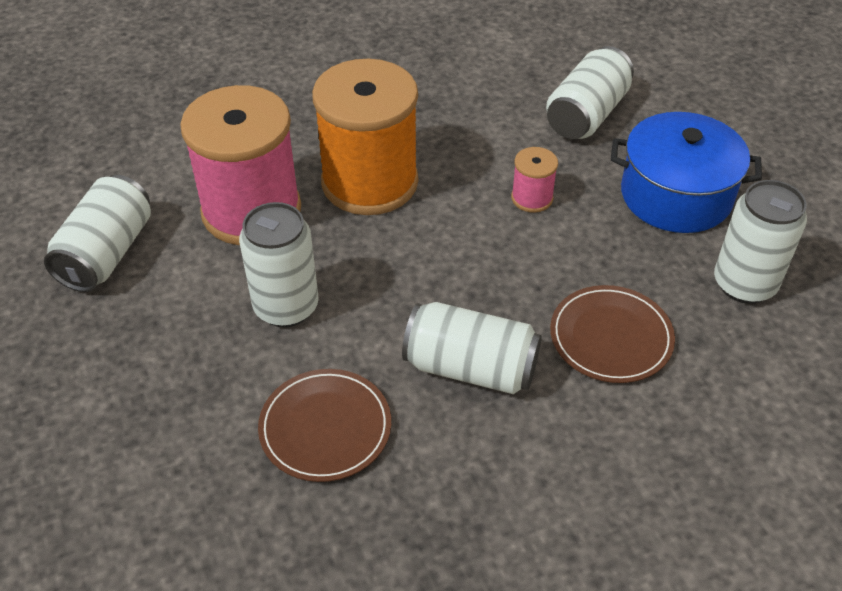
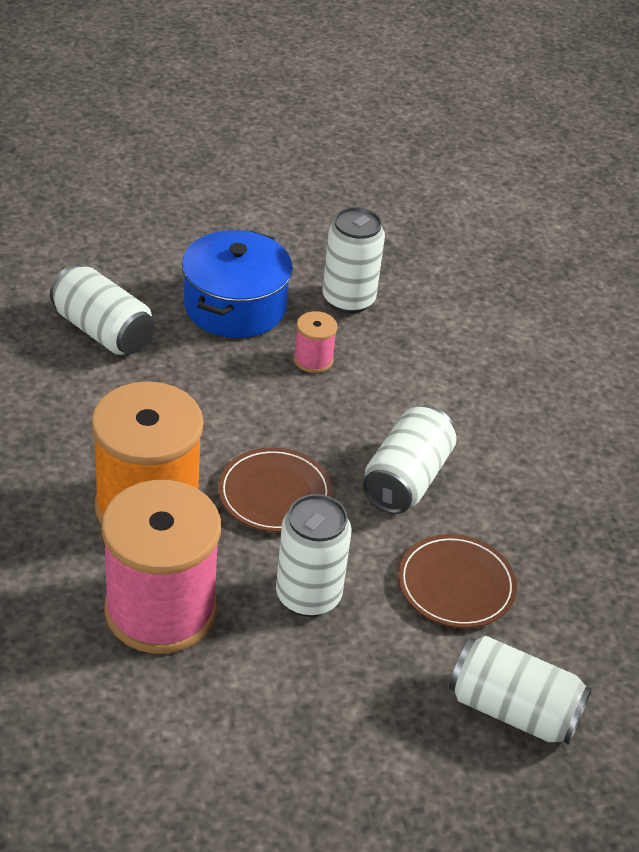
camera: 85 degrees left, 5 degrees down
(107, 253) = (191, 747): white can -> white can (513, 709)
(532, 198) = (209, 395): pink spool -> pink spool (313, 360)
(611, 337) = (389, 388): brown plate -> brown plate (274, 494)

